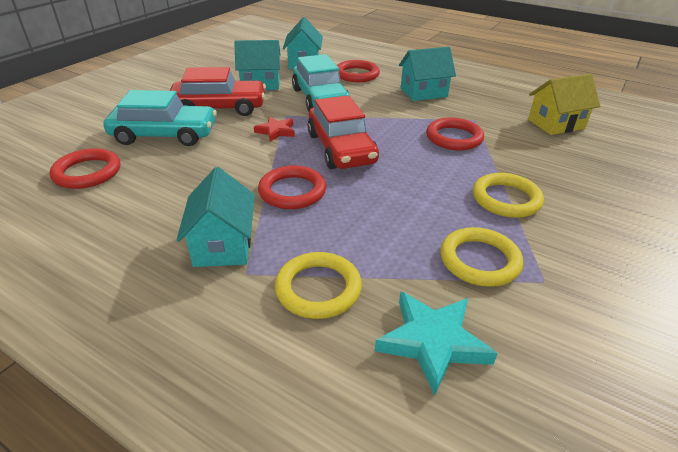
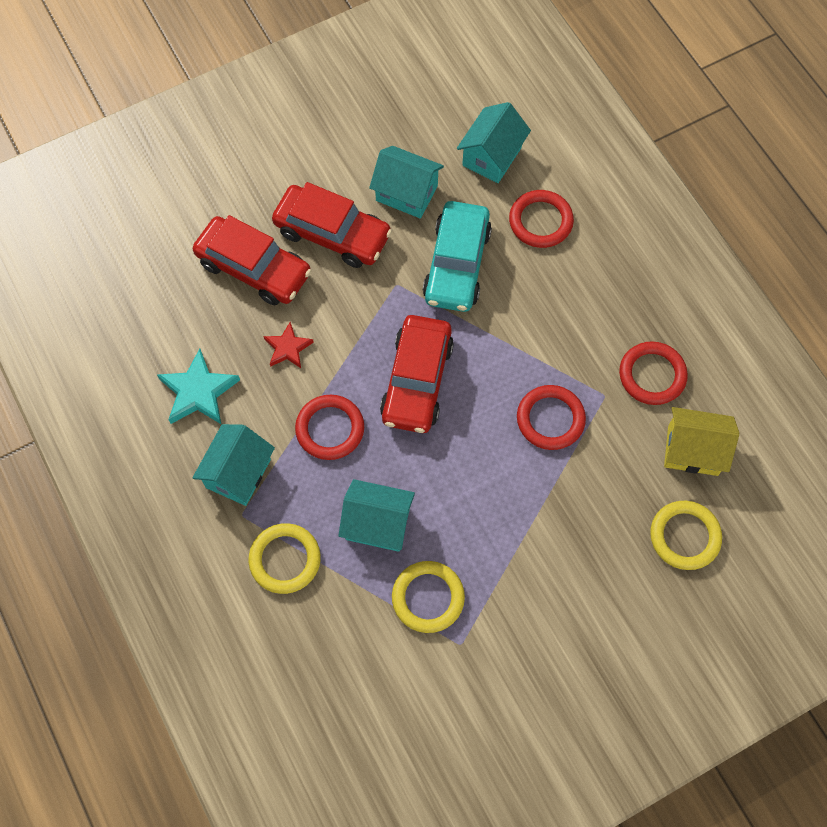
camera: 30 degrees right, 30 degrees up
(87, 172) = (163, 307): red ring -> red ring (652, 375)
(164, 135) = (254, 268): turquoise car -> red car
(276, 131) = (369, 315): red star -> red star (288, 348)
(423, 92) = (592, 307): turquoise house -> turquoise house (377, 524)
(432, 342) = (332, 650): turquoise star -> turquoise star (198, 392)
(506, 199) = (517, 540): yellow ring -> yellow ring (684, 536)

